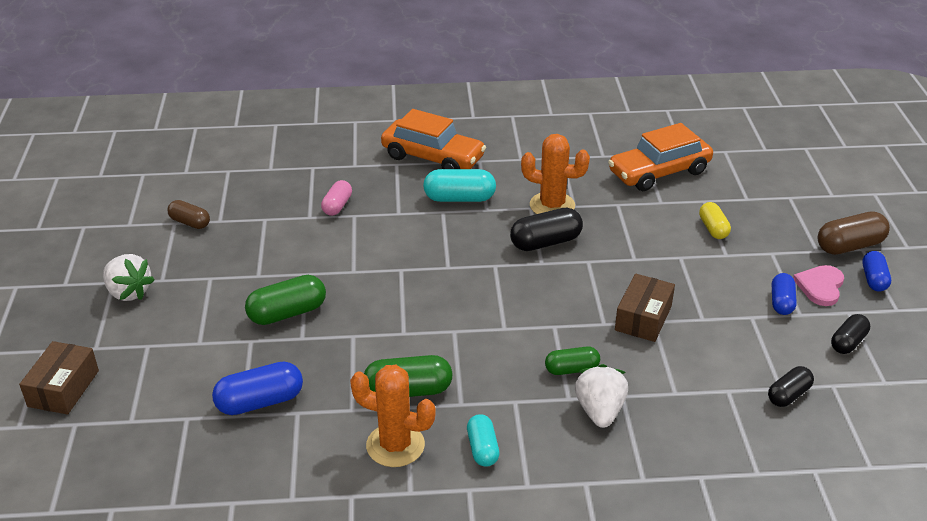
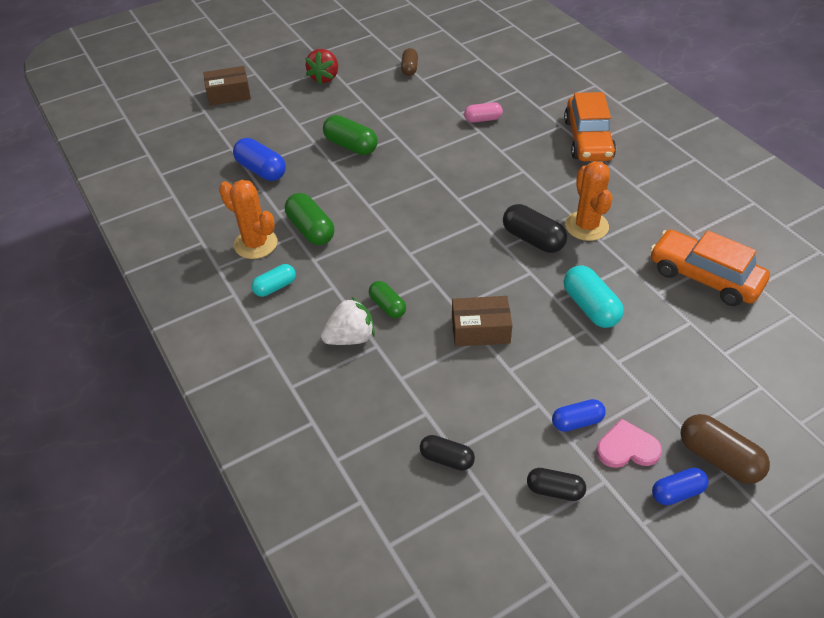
camera: 65 degrees right, 10 degrees up
(128, 292) = (325, 78): white strawberry -> red strawberry
(395, 445) = (255, 244): orange cactus -> orange cactus turned 45 degrees counterclockwise
(459, 198) = (547, 173): turquoise capsule -> turquoise capsule (590, 307)
(713, 229) = (649, 340): yellow capsule -> none

